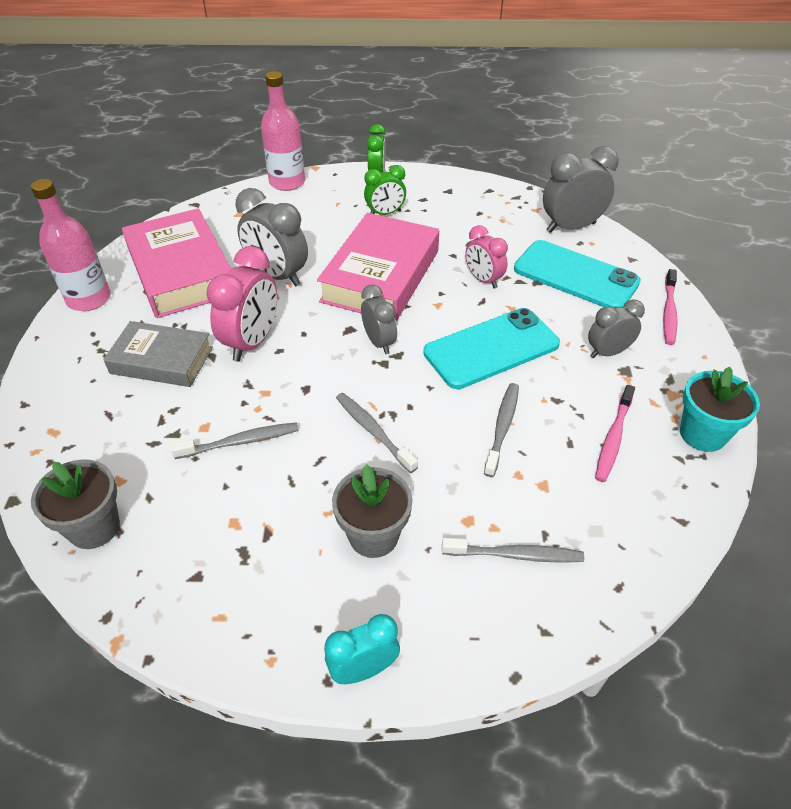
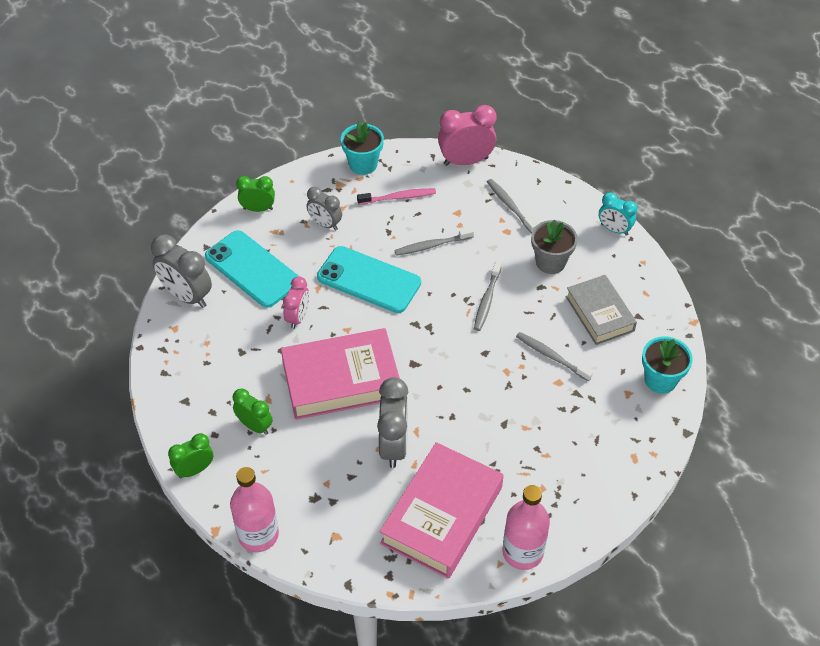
camera: 125 degrees left, 5 degrees up
(94, 527) = (660, 380): grey flower pot -> turquoise flower pot
(162, 360) = (533, 449): grey book -> grey book (599, 313)
(252, 342) = (473, 409): pink clock -> pink clock (465, 161)
(379, 342) = (412, 340): grey clock -> none
(575, 276) = (252, 269): turquoise phone -> turquoise phone turned 45 degrees counterclockwise
(669, 312) = (258, 209): pink toothbrush -> green clock

